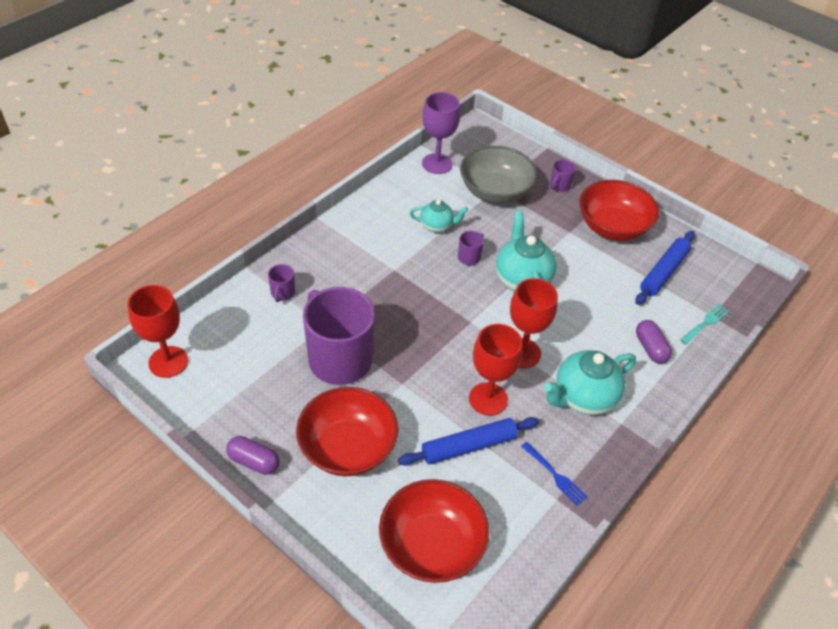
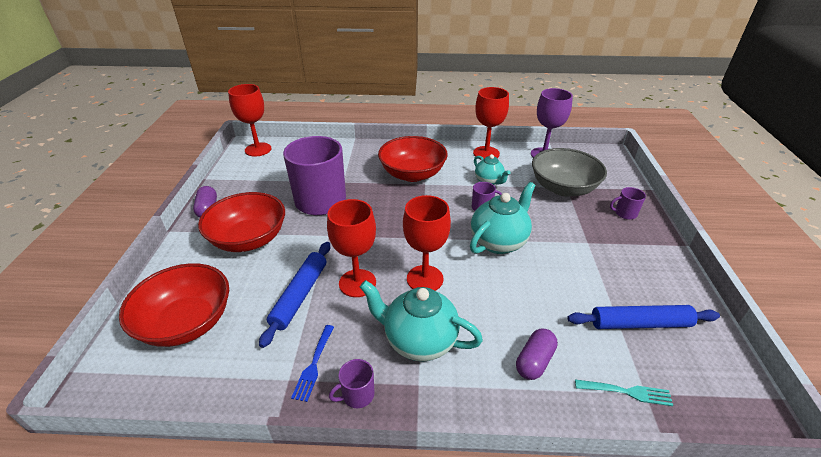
camera: 55 degrees right, 10 degrees down
(282, 293) = (350, 157): purple mug -> purple mug (357, 395)
(392, 196) = (486, 153): none -> red goblet
(468, 446) = (300, 295): blue rolling pin -> blue rolling pin turned 75 degrees clockwise
(612, 227) = (635, 263): red bowl -> red bowl (412, 174)

